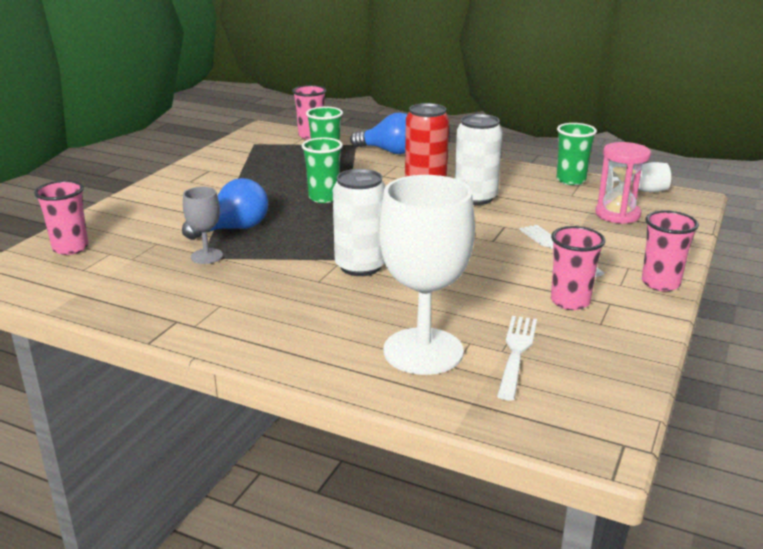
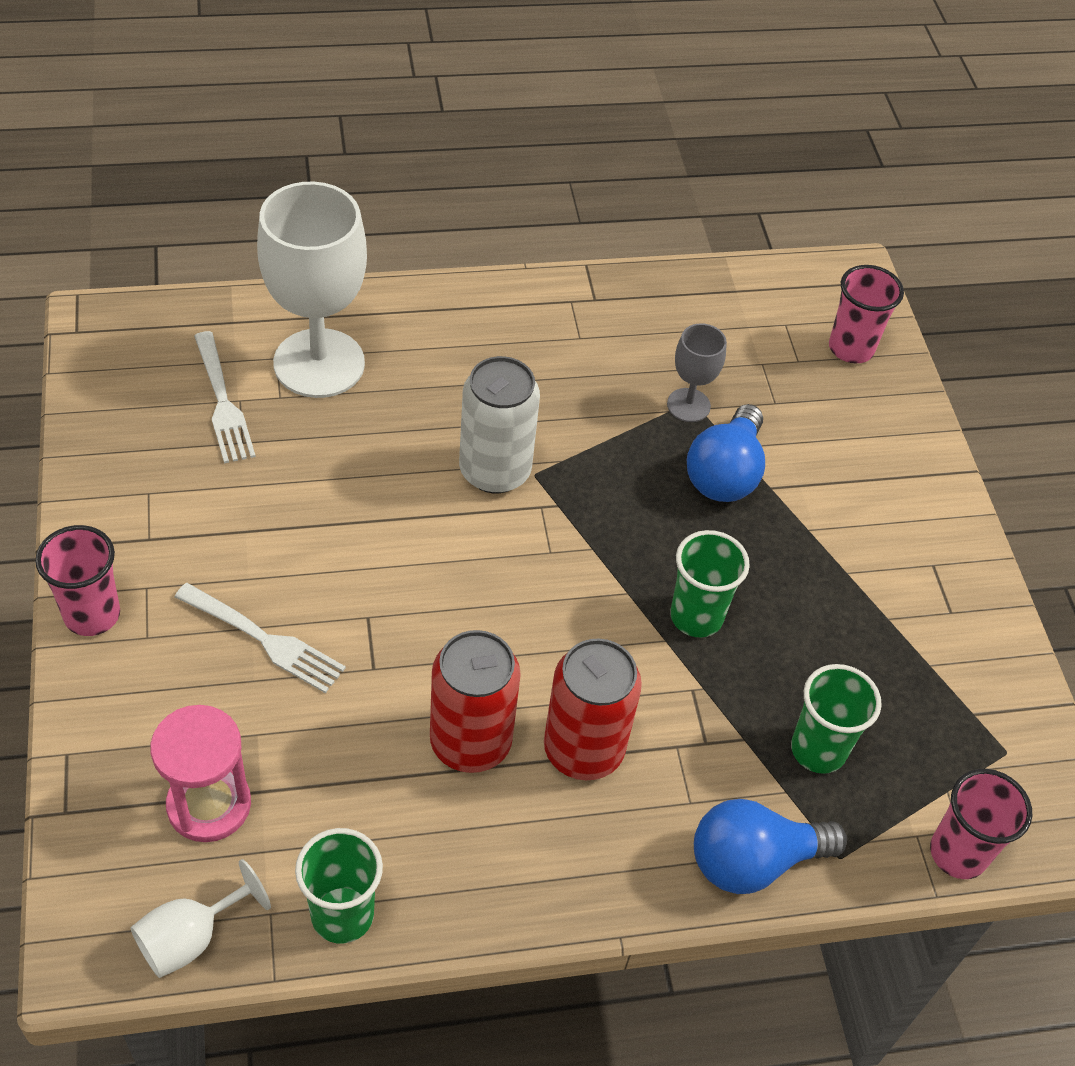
camera: 140 degrees right, 25 degrees up
(475, 198) = (470, 742): white can -> red can
(570, 301) = (199, 518): pink cup -> none

